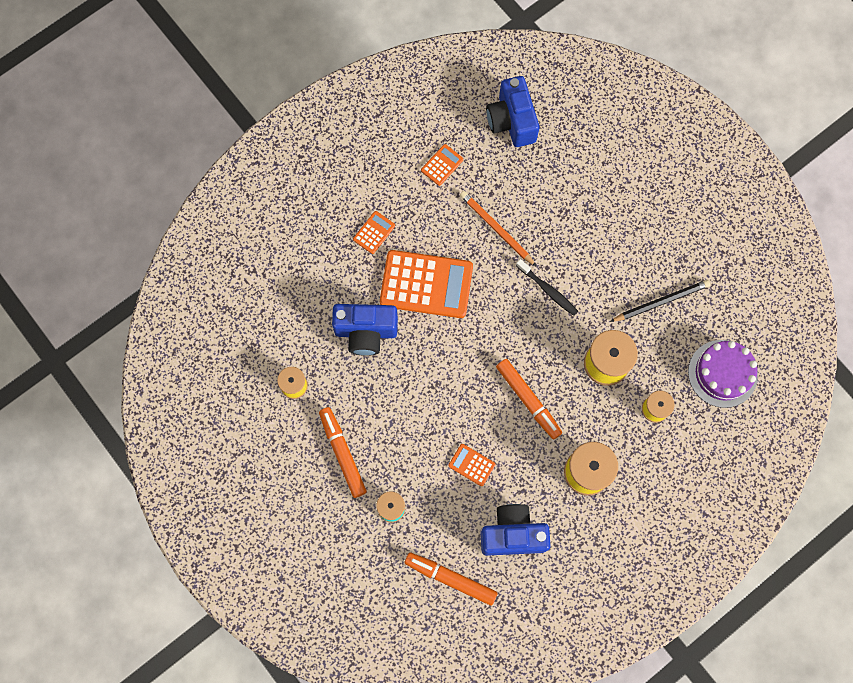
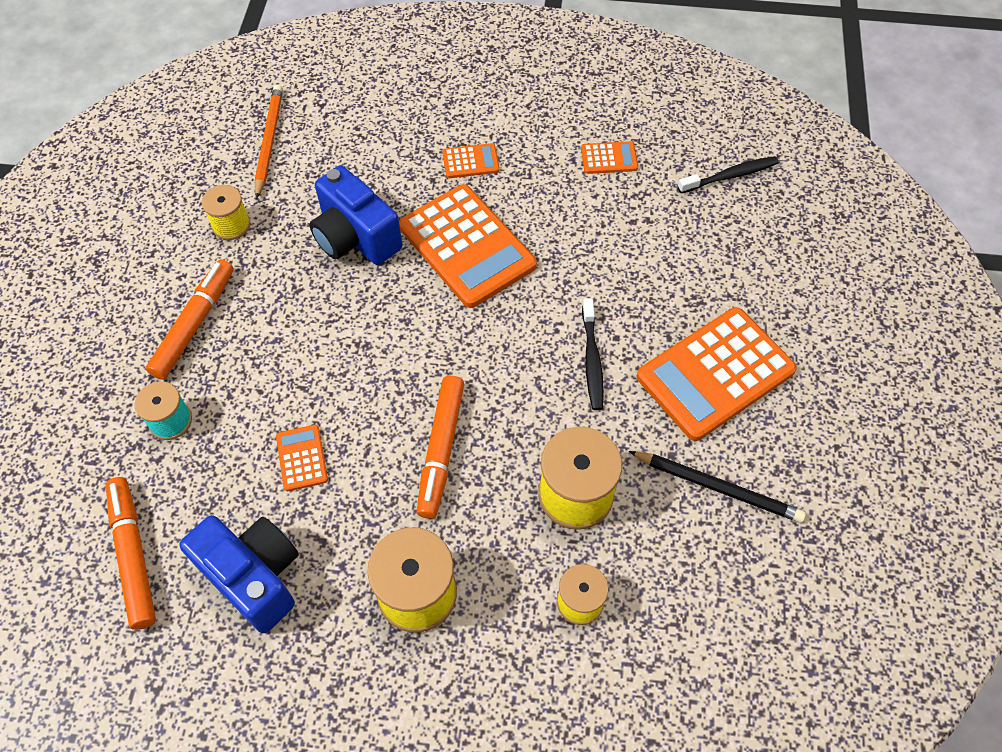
camera: 45 degrees right, 15 degrees down
(496, 229) = (601, 256): orange pencil -> orange pencil (269, 141)
(511, 121) = (729, 176): blue camera -> black toothbrush
(608, 245) = (715, 374): none -> orange calculator
(722, 373) = (715, 643): purple cake -> none

